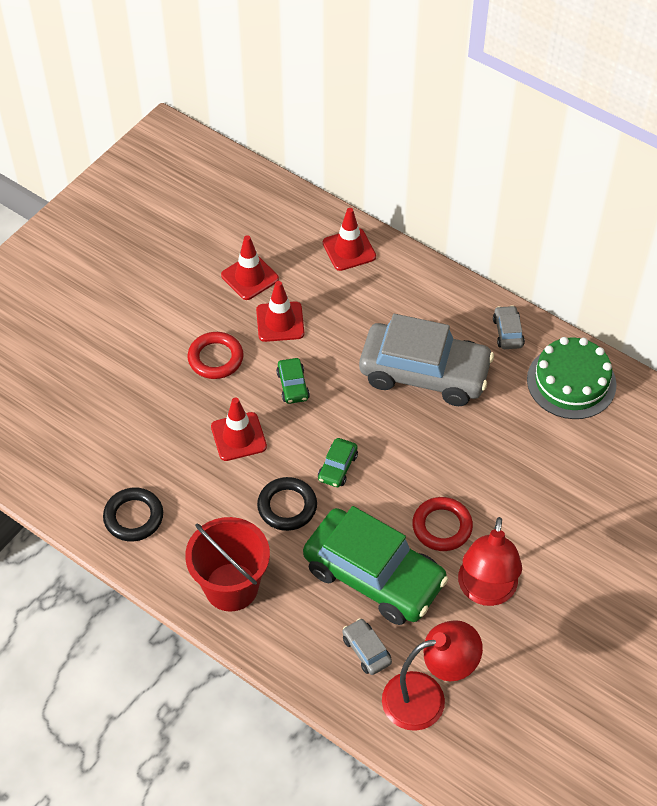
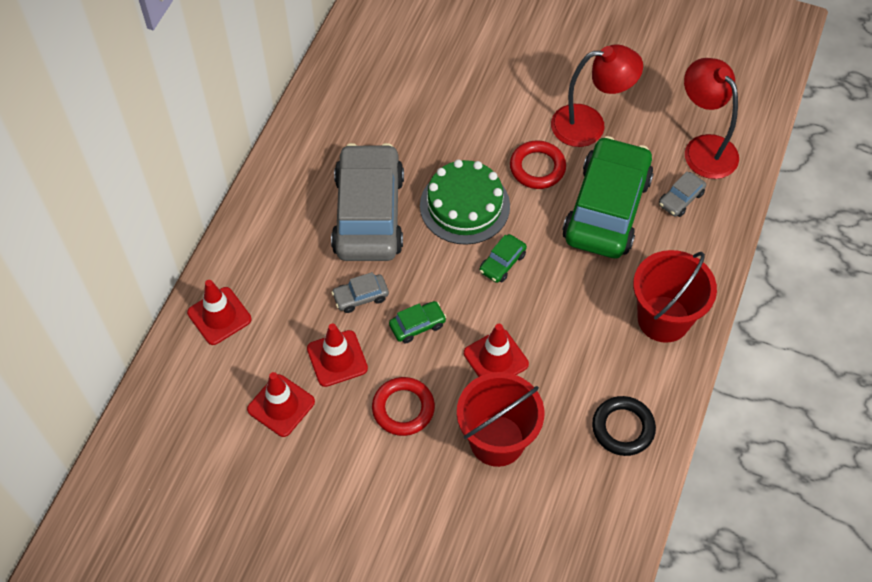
camera: 105 degrees left, 5 degrees up
(160, 418) = (497, 440): none -> red bucket
(287, 506) = (561, 295): black ring -> none
(337, 467) = (502, 263): green car -> green car turned 120 degrees clockwise
(507, 332) = (299, 155): grey car -> grey car (360, 297)
(571, 382) = (346, 97): green cake -> green cake (464, 206)

